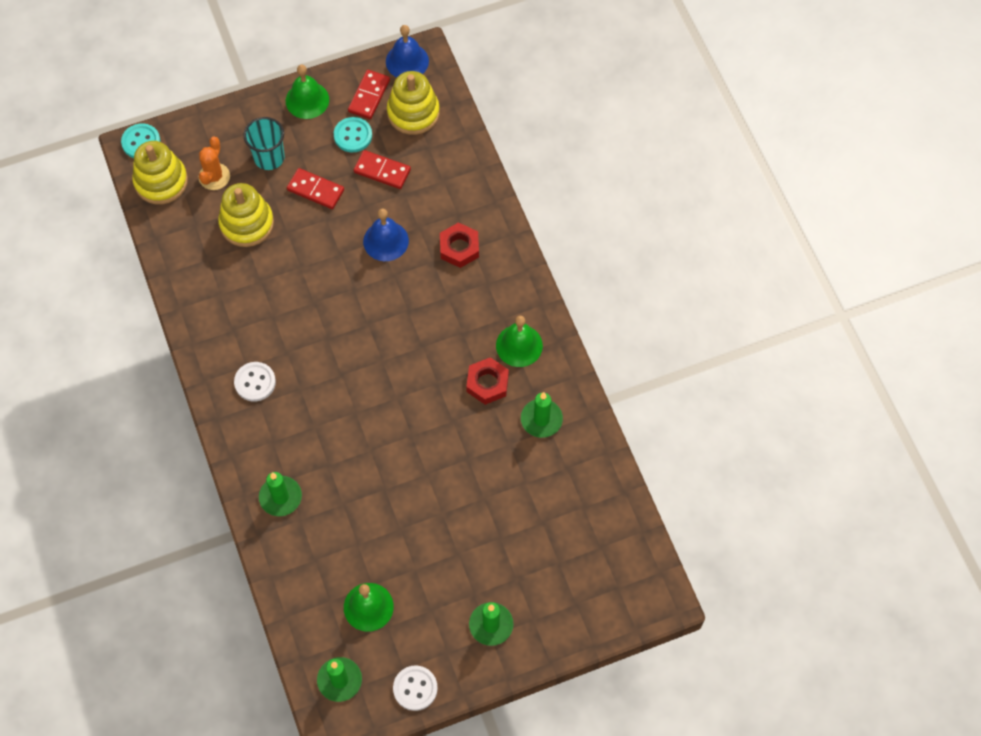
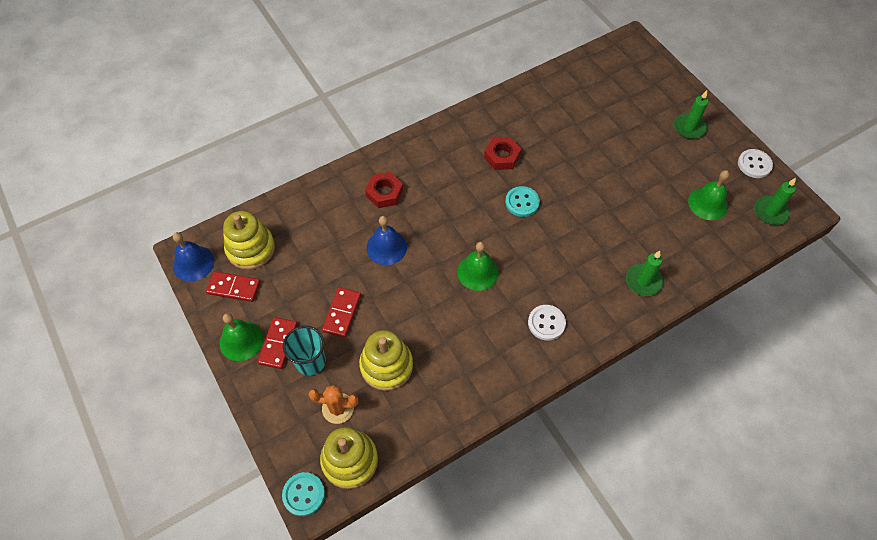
camera: 100 degrees left, 5 degrees down
(353, 135) = (279, 293): turquoise button -> turquoise button (522, 202)
(382, 171) = (315, 262): red domino -> red domino (278, 344)
(519, 345) = (464, 141): green bell -> green bell (477, 272)
(541, 419) = (522, 120): green candle -> none

